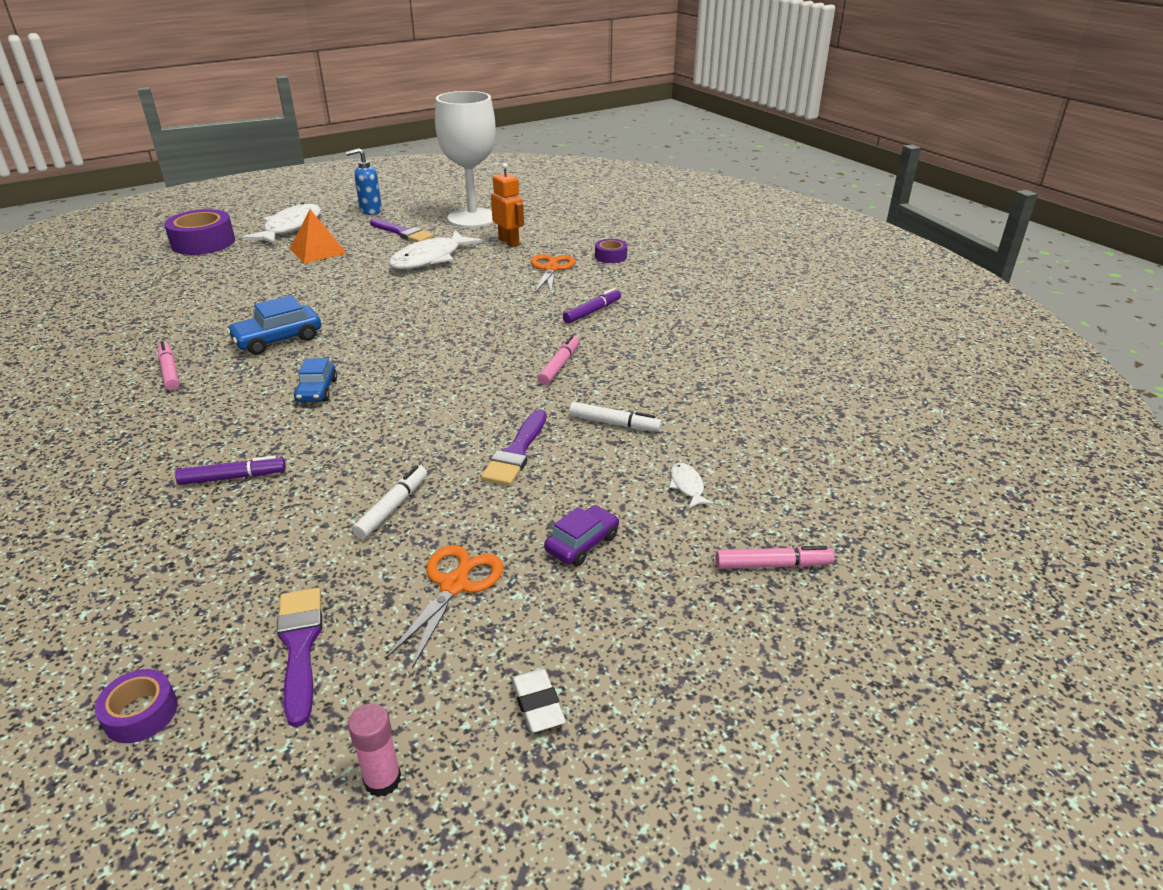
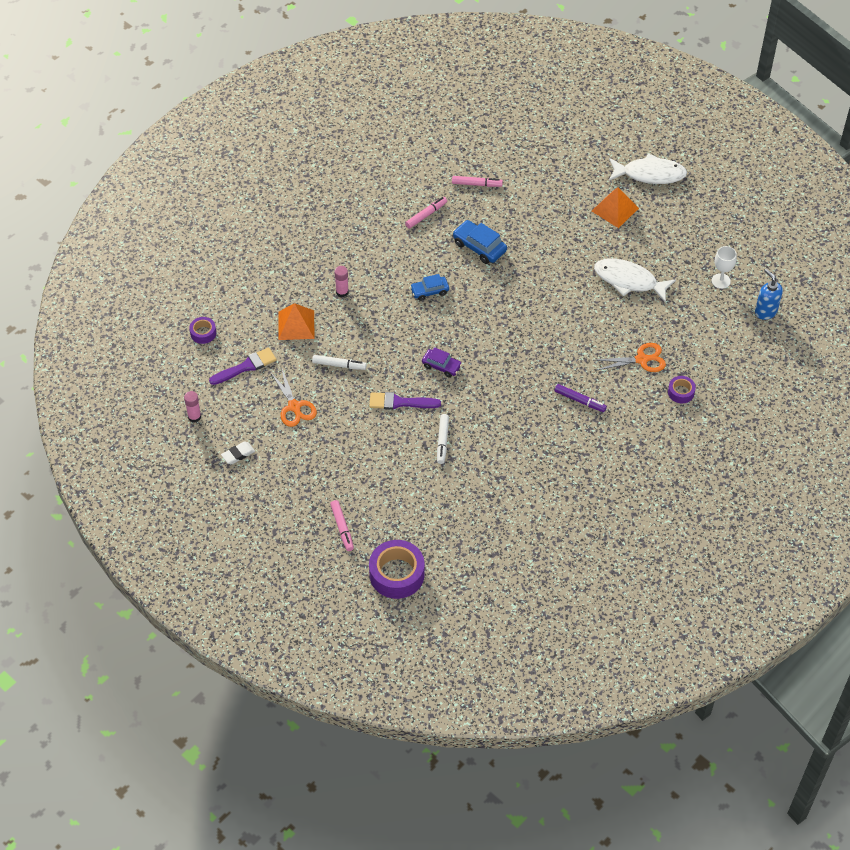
camera: 75 degrees right, 20 degrees up
(203, 243) = (601, 138): purple tape -> purple tape (397, 574)
(233, 477) = (342, 292): purple marker -> pink glue stick
(254, 548) = (296, 325): none -> orange pyramid
(370, 211) = (706, 209): blue soap dispenser -> blue soap dispenser (765, 311)
(403, 233) = (670, 247): purple brush -> none
(455, 584) = (294, 407): orange scissors -> orange scissors turned 60 degrees clockwise
(472, 218) = (721, 281): white goblet -> white goblet, size x0.43
(509, 242) = (681, 320): orange robot -> none
(559, 365) = (498, 399): pink marker -> pink marker (476, 184)
(582, 543) = (335, 448): purple car -> purple car (441, 366)
(687, 486) = (394, 485): white fish -> none

